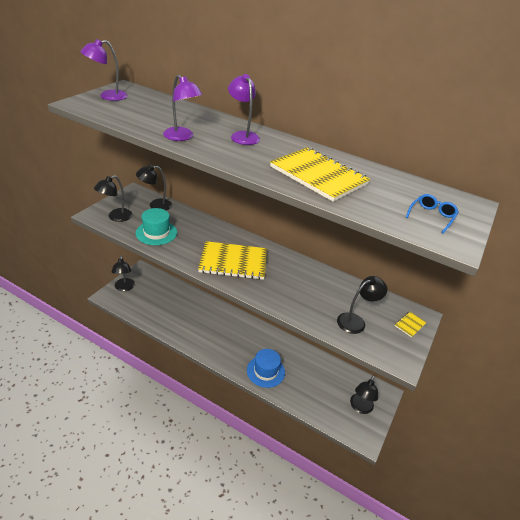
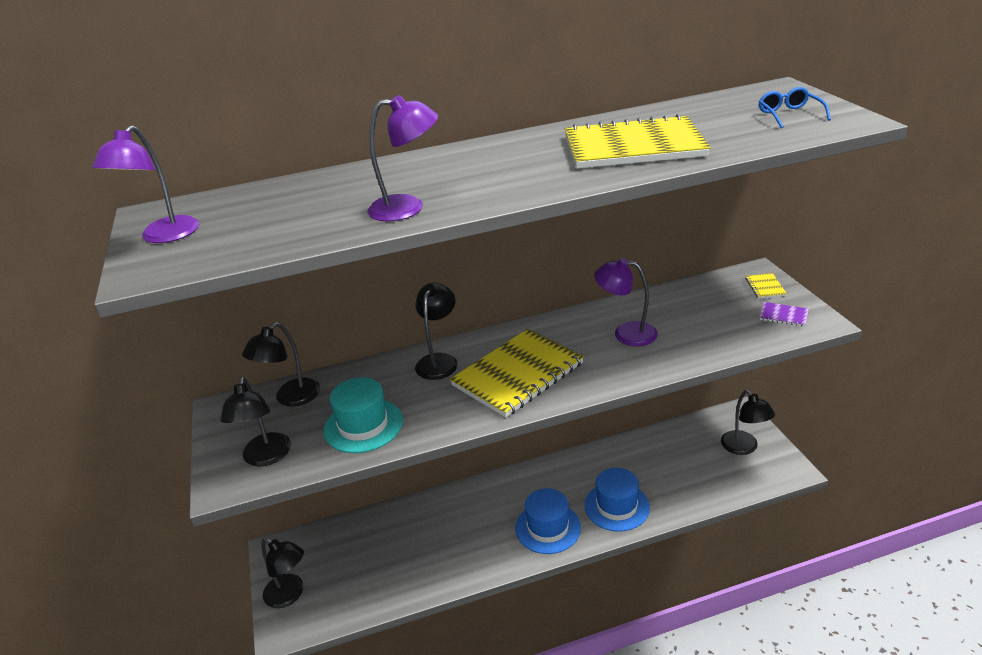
camera: 40 degrees left, 5 degrees down
(229, 351) = (548, 528): none -> blue hat
(242, 136) = (463, 164): purple lamp -> purple lamp (626, 333)
(356, 321) = (727, 323): black lamp -> black lamp (439, 361)
(390, 343) = (784, 315): none -> purple notebook

